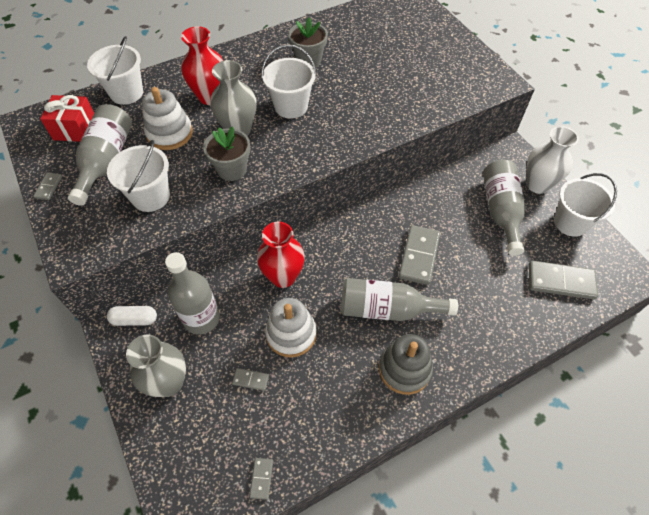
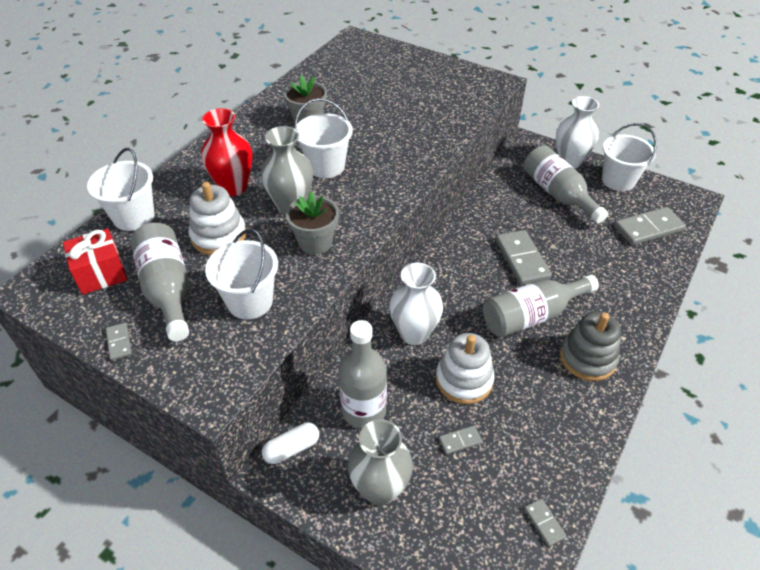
camera: 30 degrees left, 10 degrees down
(283, 277) = (414, 333): red vase -> white vase

